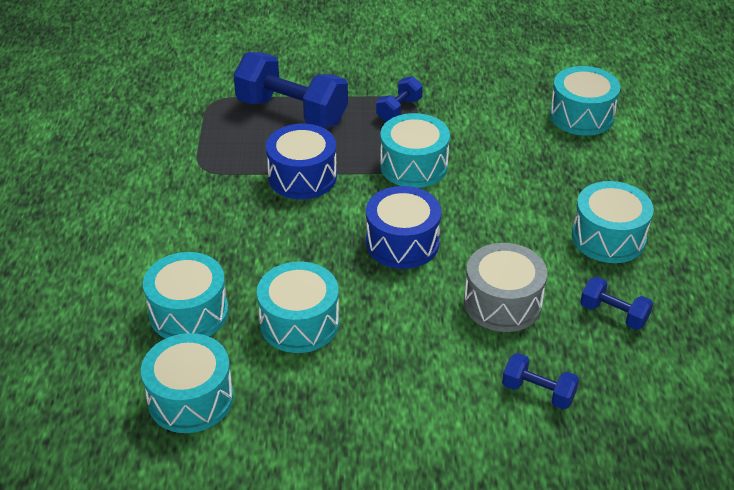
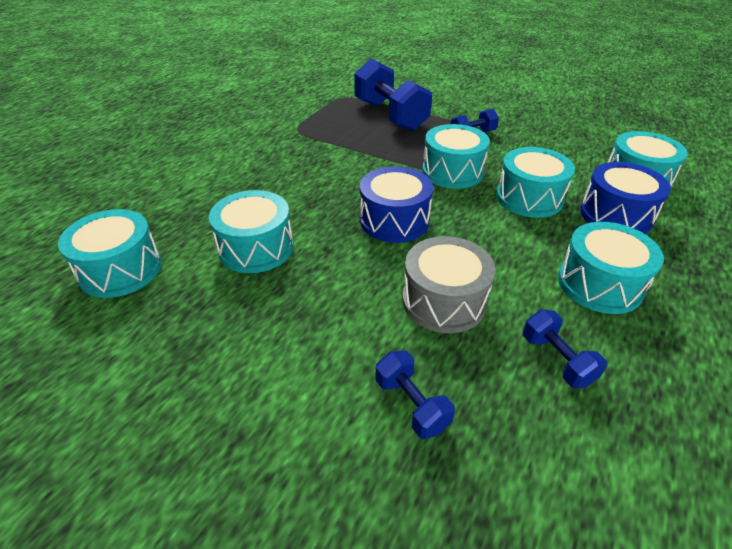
camera: 30 degrees right, 0 degrees up
(189, 312) = (189, 210): turquoise drum -> turquoise drum (529, 198)
(302, 177) = (359, 153): blue drum -> blue drum (615, 215)

